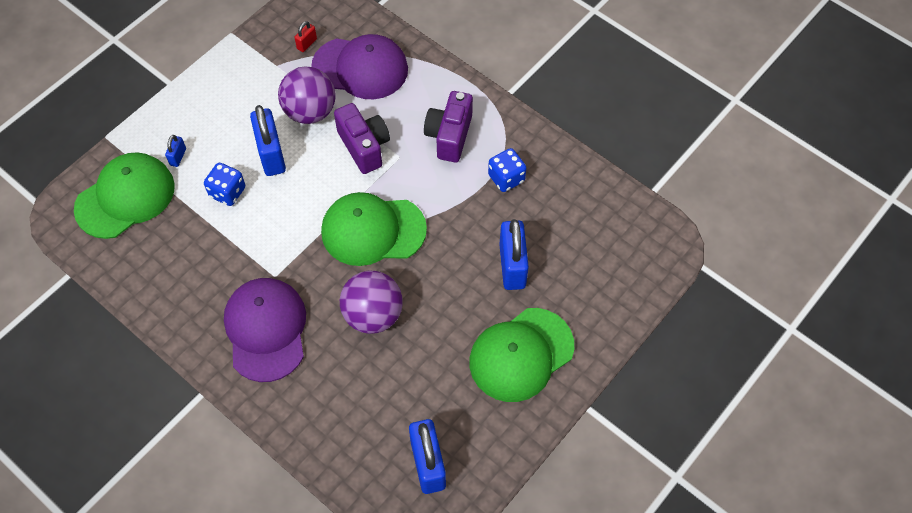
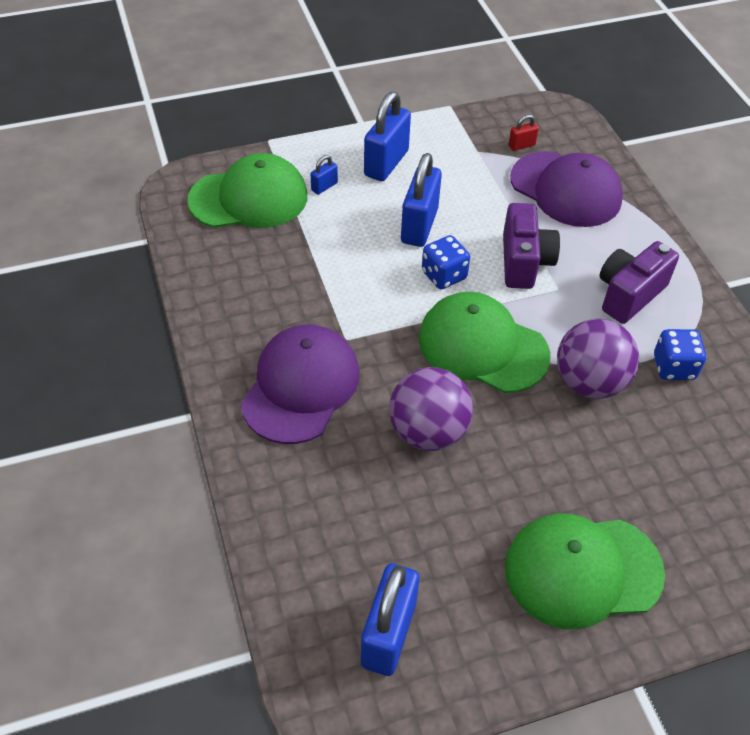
camera: 30 degrees right, 10 degrees down
(227, 192) = (351, 239): blue dice -> blue dice (444, 275)
(310, 111) = (486, 205): purple ball -> purple ball (589, 382)
(512, 266) = (628, 464): blue padlock -> blue padlock (386, 163)

